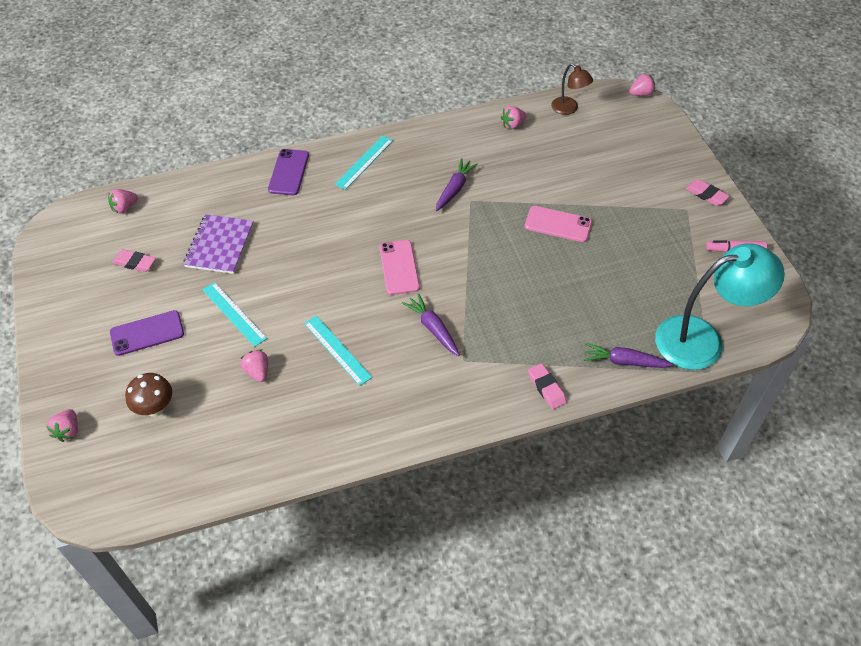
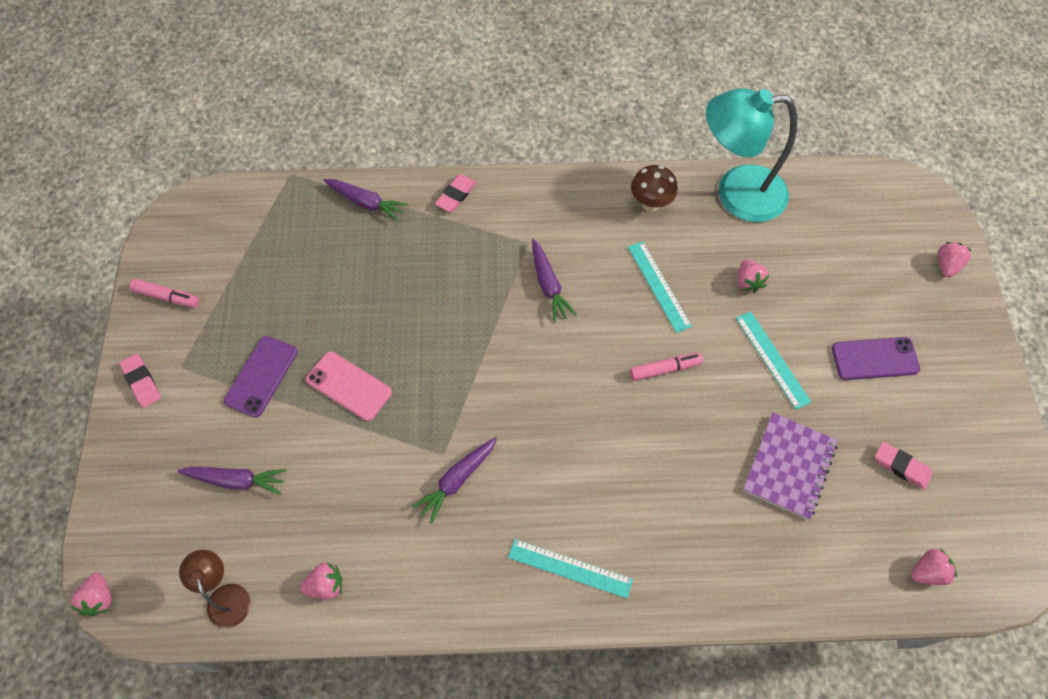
camera: 165 degrees left, 10 degrees up
(155, 408) = (857, 267): brown mushroom -> brown mushroom (650, 204)
(288, 172) = (684, 578): purple phone -> purple phone (261, 376)
(321, 287) = (665, 369): none -> pink marker
(364, 162) = (570, 568): turquoise ruler -> turquoise ruler turned 60 degrees clockwise
(399, 267) = (565, 373): pink phone -> none
(546, 388) = (456, 195): pink eraser -> pink eraser turned 45 degrees clockwise
(600, 159) = (236, 480): none -> purple carrot
(641, 94) = (99, 598): pink strawberry -> pink strawberry turned 90 degrees counterclockwise
(702, 339) = (275, 205): turquoise lamp -> turquoise lamp (736, 193)

